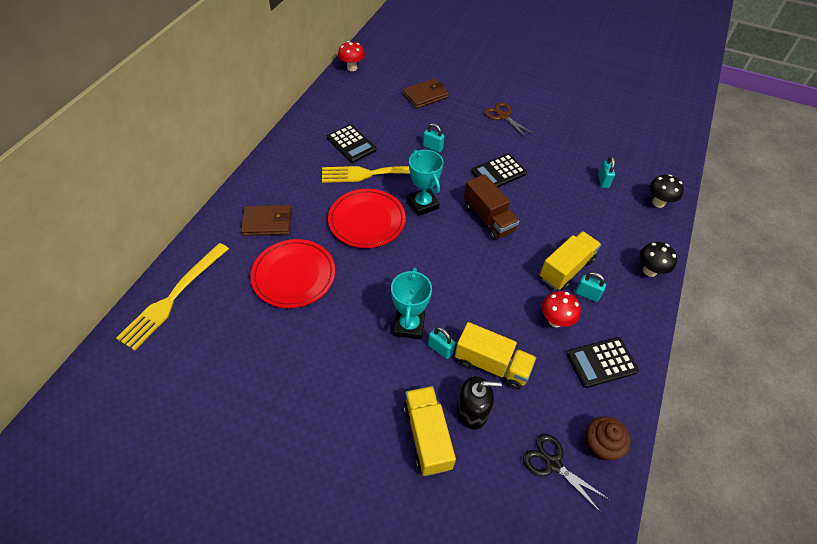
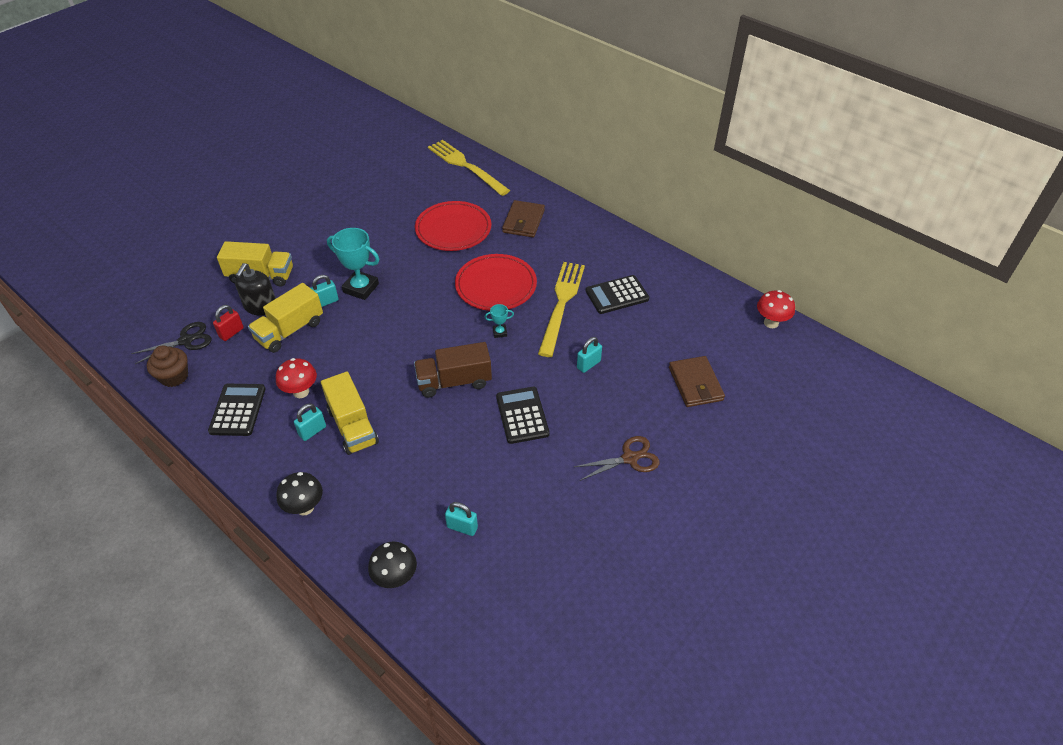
camera: 110 degrees right, 5 degrees down
(423, 204) = (500, 332): turquoise trophy -> turquoise trophy, size x0.47
(520, 420) = (231, 333): none -> red padlock

